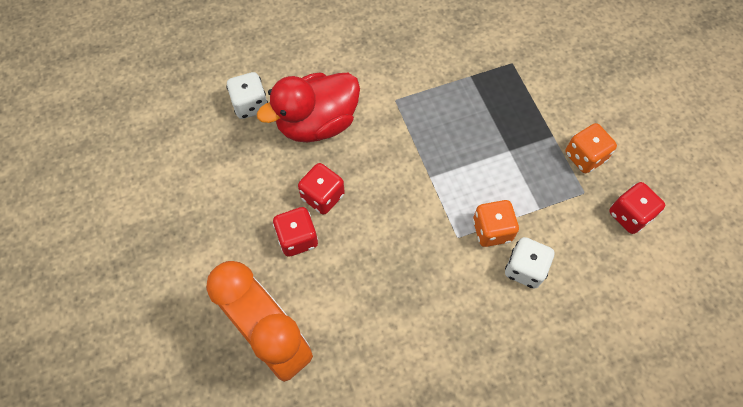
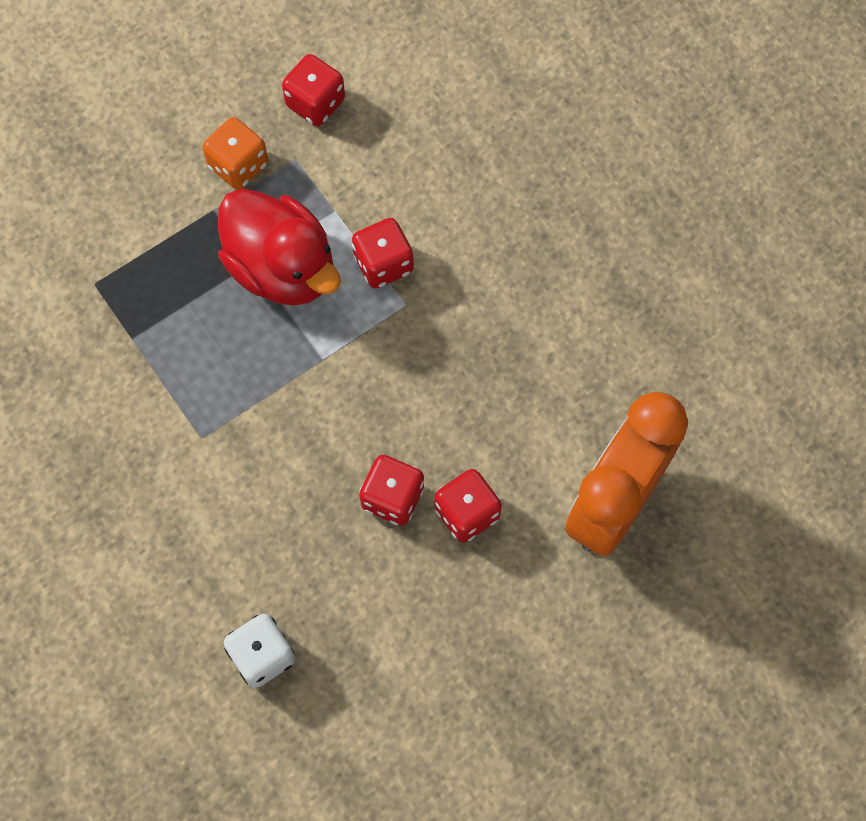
camera: 105 degrees left, 5 degrees up
(317, 123) = (271, 542): red duck -> red duck (282, 268)
(492, 230) = (383, 264): orange dice -> red dice
(525, 269) = (427, 216): white dice -> none

